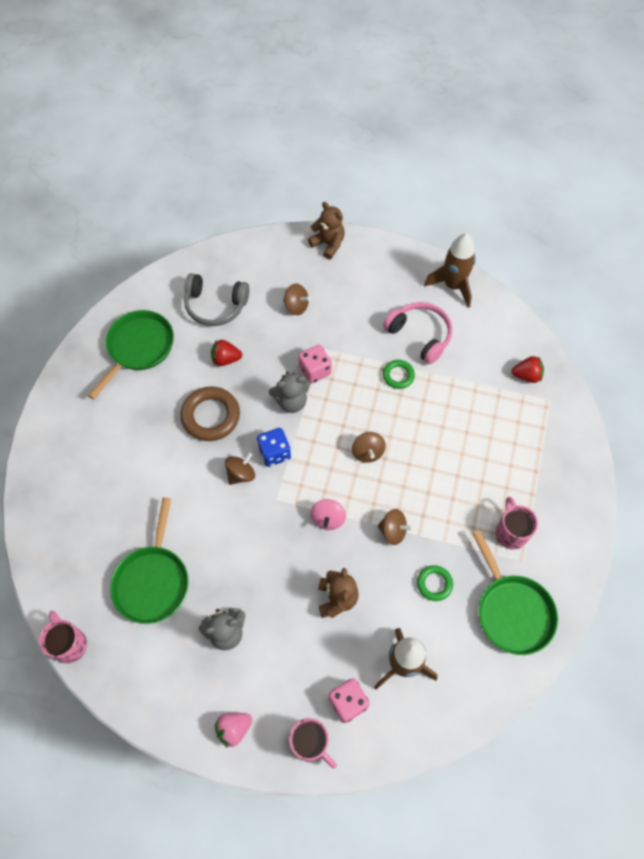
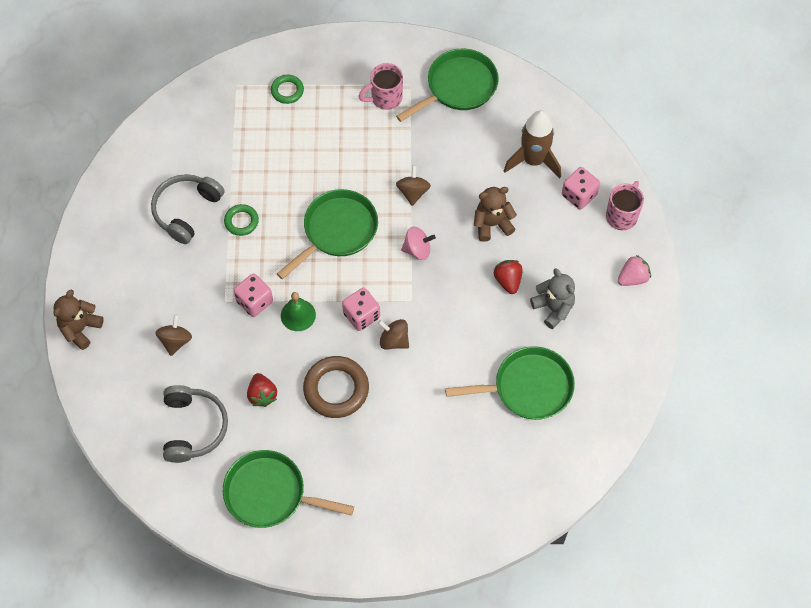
camera: 105 degrees left, 0 degrees up
(69, 644) = (611, 442): pink mug -> none
(234, 729) = (632, 278): pink strawberry -> pink strawberry turned 75 degrees counterclockwise
(274, 453) = (361, 315): blue dice -> pink dice
(291, 401) = (298, 315): grey teddy bear -> green bell
(367, 452) = (337, 231): brown spinning top -> green pan
(420, 335) = (186, 211): pink headphones -> grey headphones
(434, 584) = (453, 149): green ring -> green ring (287, 91)
(453, 286) = (114, 191): brown rocket -> none
(526, 375) = (213, 108): red strawberry -> red strawberry (508, 281)

